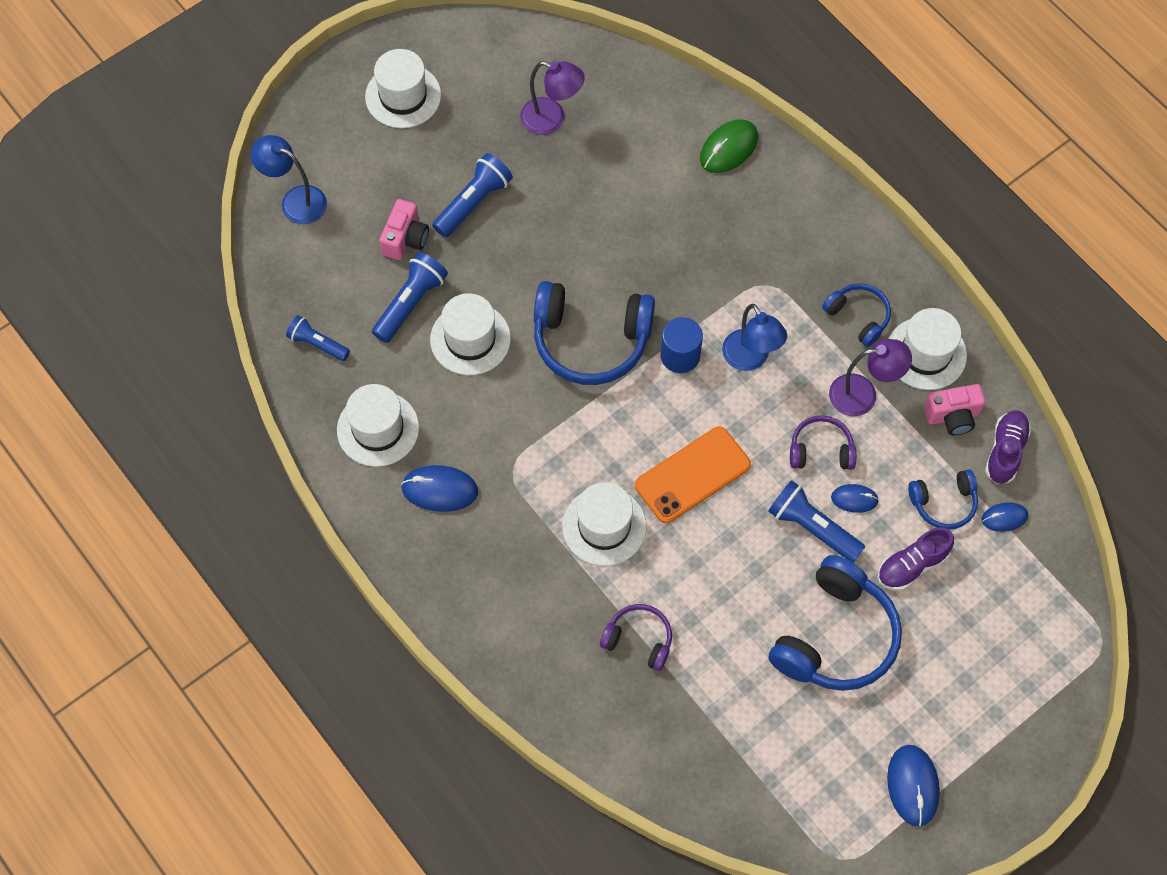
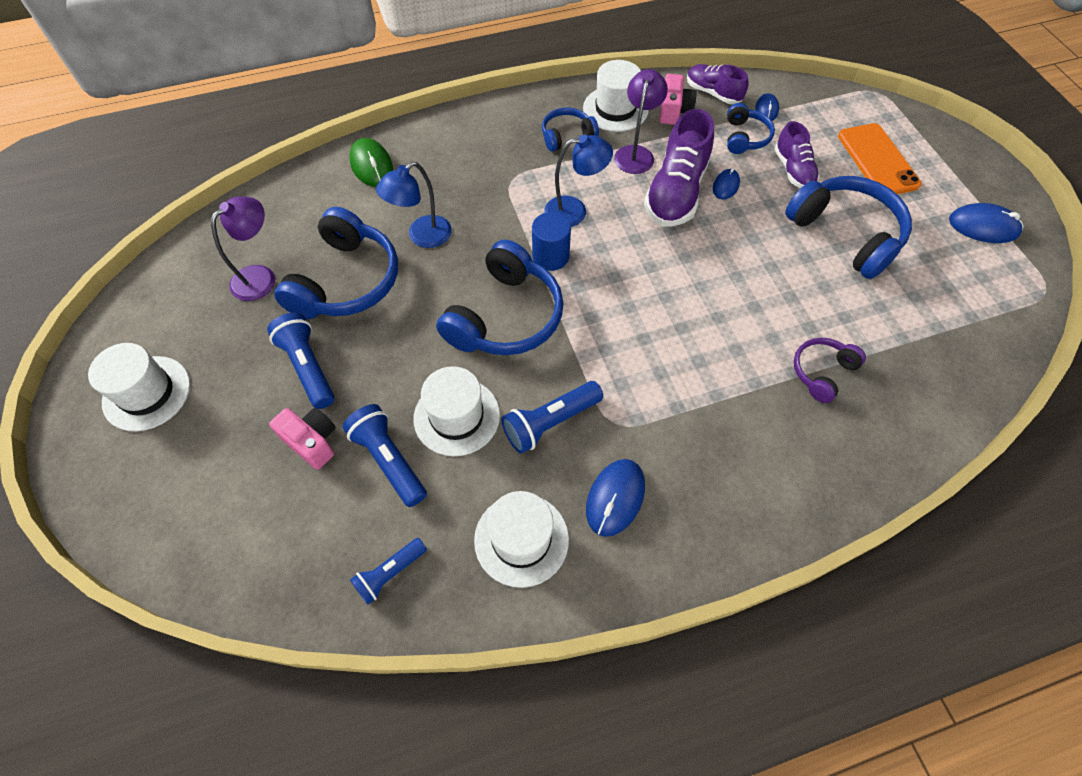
camera: 70 degrees left, 5 degrees down
(295, 200) = (198, 542): blue lamp -> blue lamp (422, 237)
(576, 190) = (346, 281): none -> blue headphones
(604, 526) = (700, 364): white hat -> none
(692, 475) = (669, 283): orange phone -> orange phone (877, 160)
(812, 528) = (743, 219): blue flashlight -> blue flashlight (550, 423)
(821, 450) = (675, 193): purple headphones -> purple shoe

